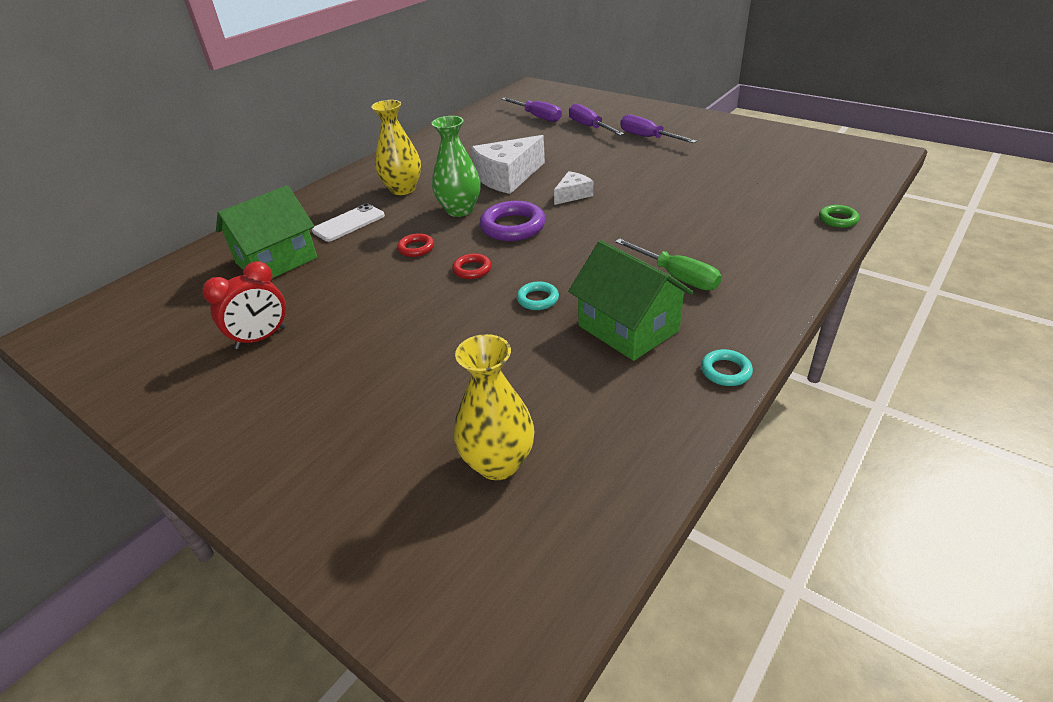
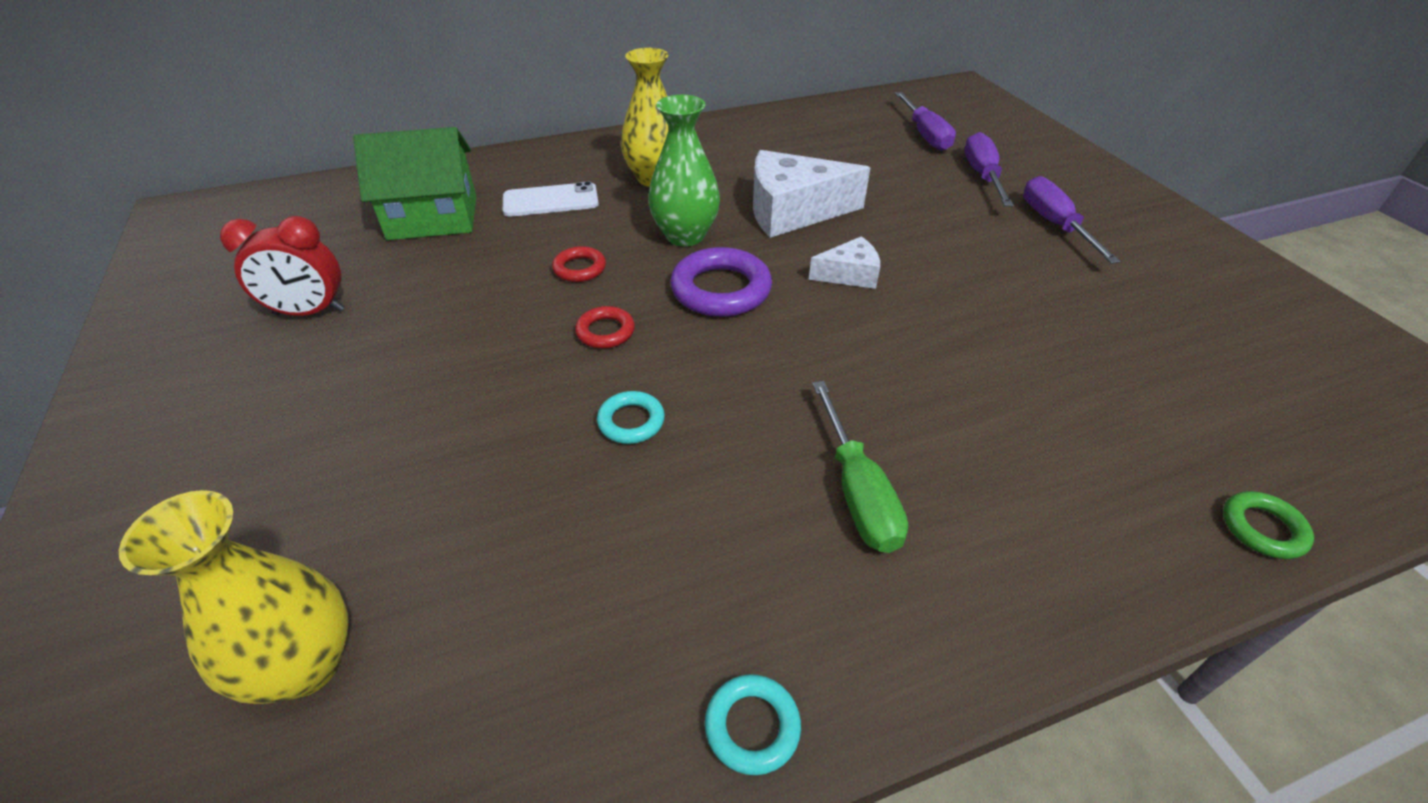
camera: 30 degrees right, 5 degrees up
(628, 328) = (694, 543): green house -> none

